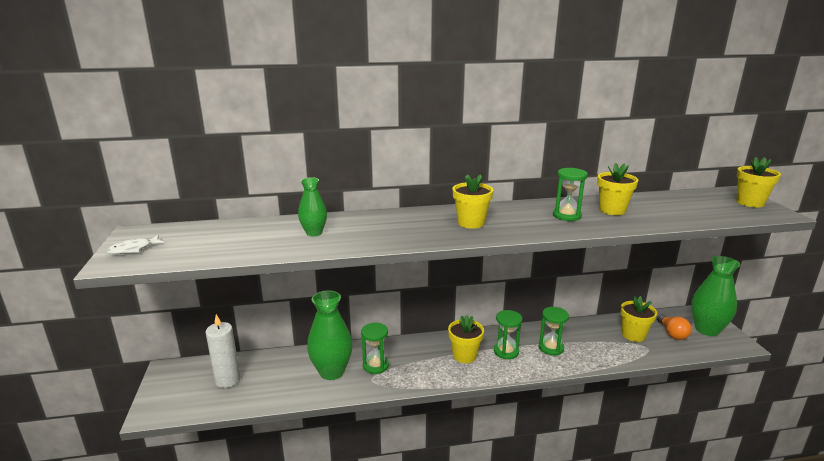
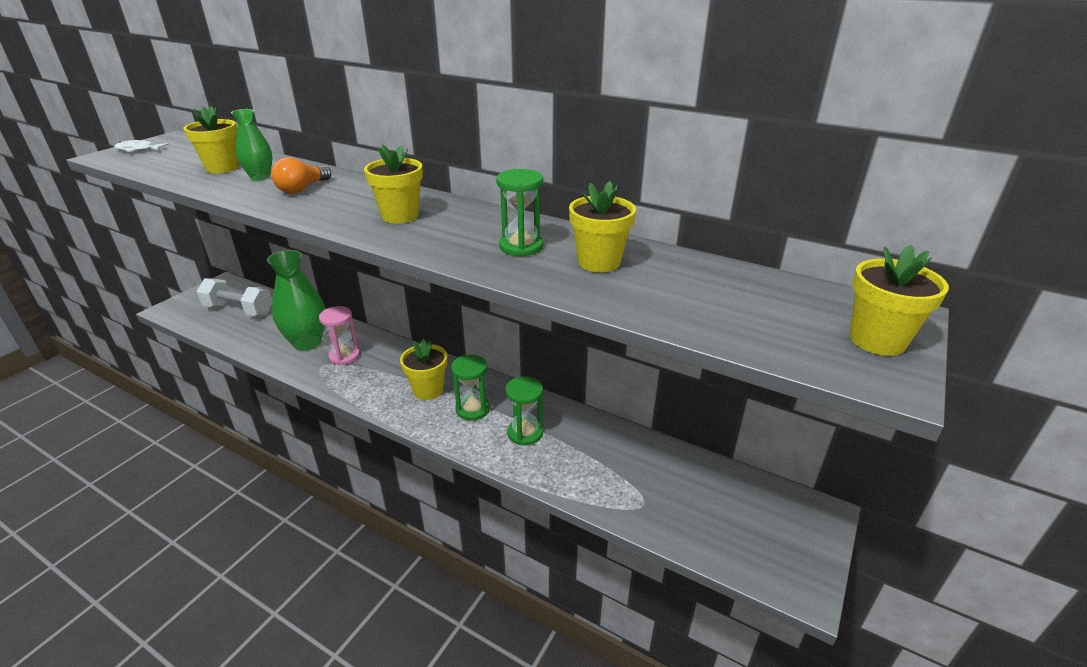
camera: 40 degrees right, 10 degrees up
(227, 380) = (239, 310): white candle -> white dumbbell
(375, 365) = (344, 356): green hourglass -> pink hourglass
(633, 335) = (653, 478): yellow flower pot -> yellow flower pot (222, 168)
(672, 334) = (714, 509): orange light bulb -> orange light bulb (302, 189)
(707, 329) = (783, 537): green vase -> none

